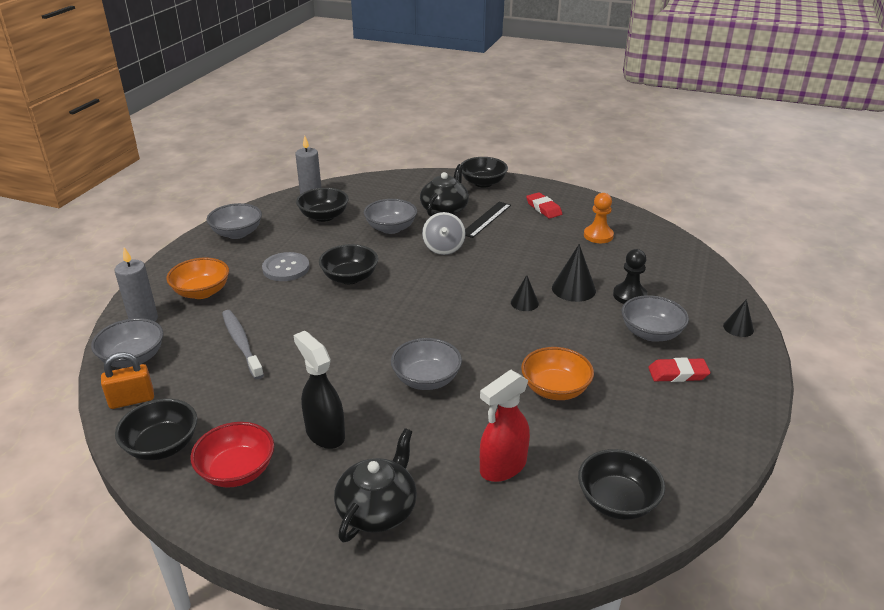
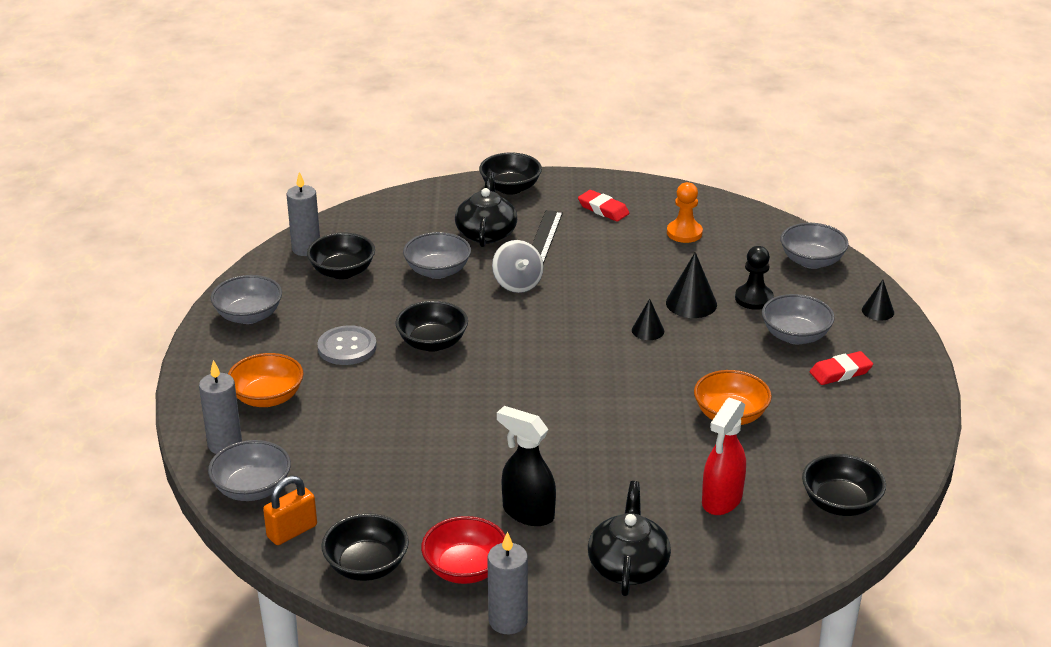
camera: 20 degrees left, 0 degrees up
(235, 533) = (508, 621): none -> grey candle
(241, 344) = (365, 445): grey toothbrush -> none
(426, 379) = (595, 436): grey bowl -> grey bowl (811, 261)

